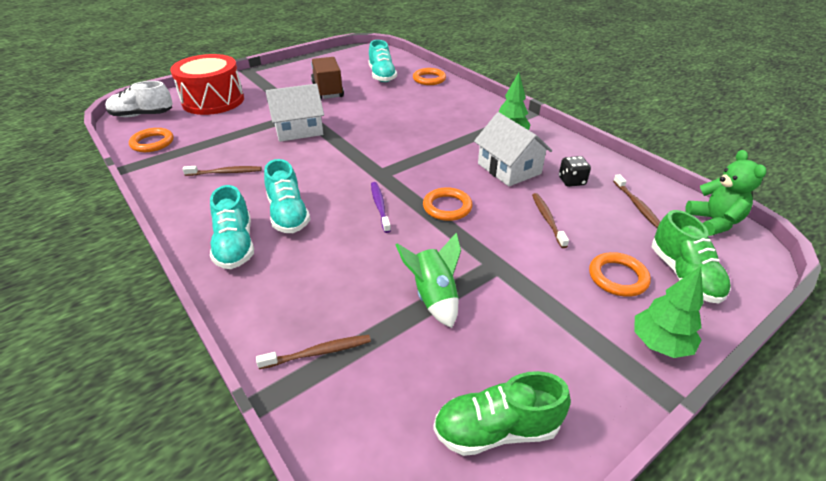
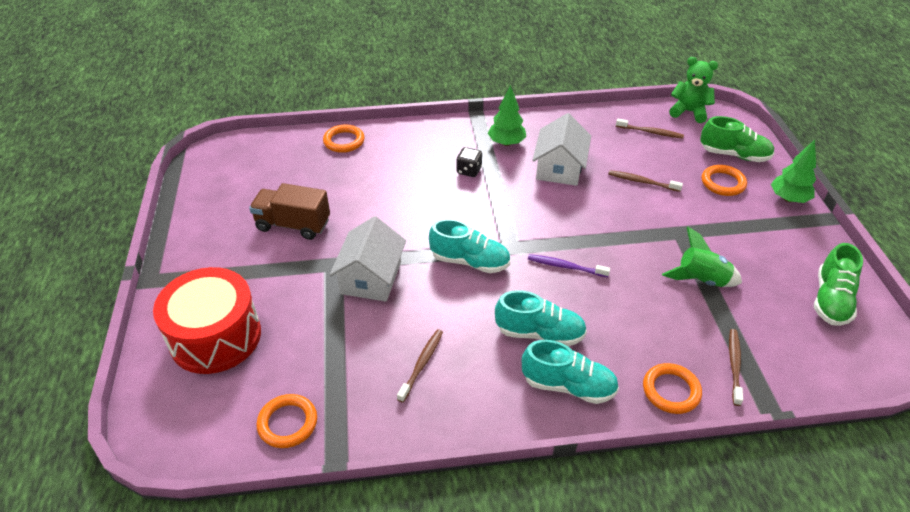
camera: 60 degrees left, 5 degrees up
(142, 115) = (187, 423): white shoe -> none
(382, 76) = (299, 170): turquoise shoe -> turquoise shoe (470, 261)
(447, 207) = (593, 227): orange ring -> orange ring (671, 391)
(509, 168) = (559, 168): white house -> white house turned 75 degrees counterclockwise
(571, 181) = (600, 145): black dice -> black dice (469, 171)

